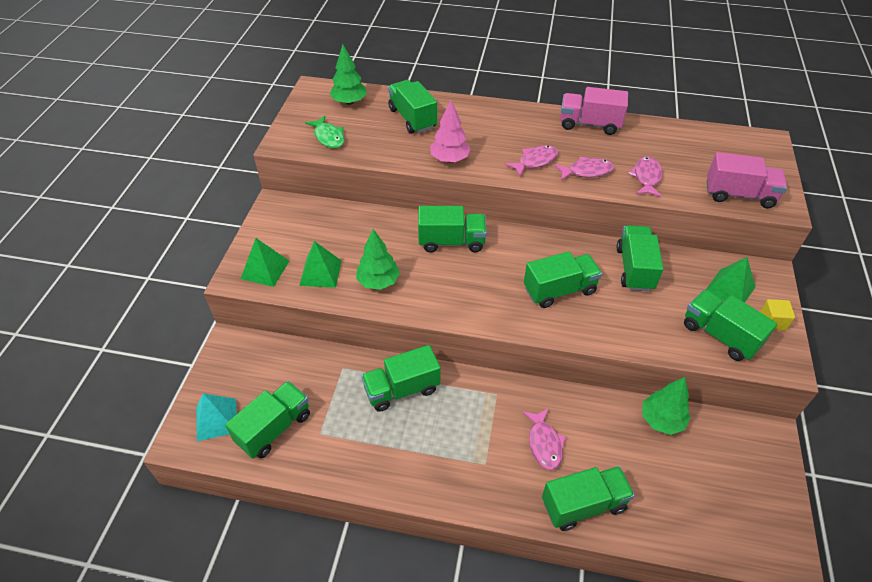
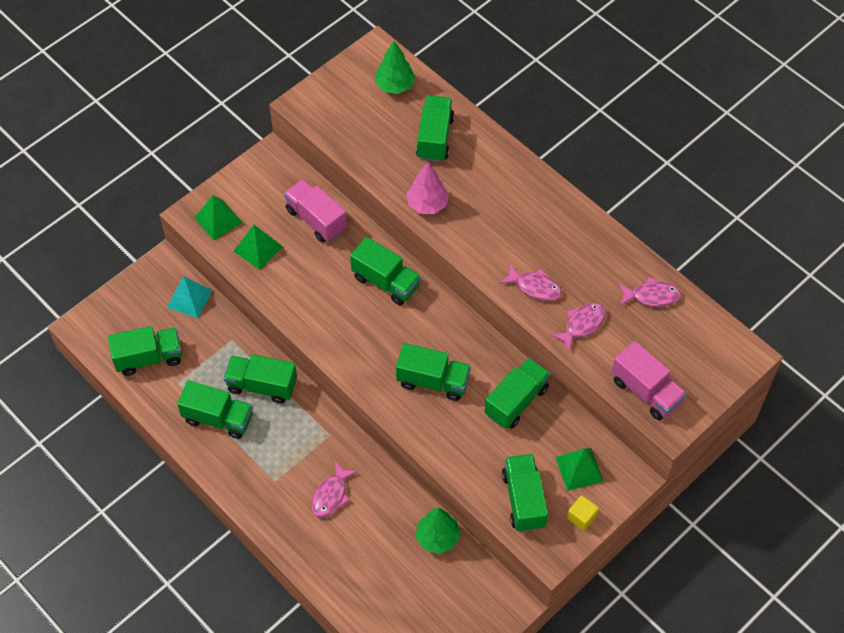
camera: 35 degrees right, 10 degrees up
(216, 419) = (114, 325): turquoise pyramid -> turquoise pyramid (189, 299)
(328, 137) = (344, 119): green fish -> none
(378, 281) = (296, 284): green tree -> none
(535, 161) = (499, 250): pink fish -> pink fish (651, 296)
(583, 504) = (318, 554): green truck -> green truck (218, 418)
(589, 124) = (592, 237): pink truck -> pink truck (316, 220)

